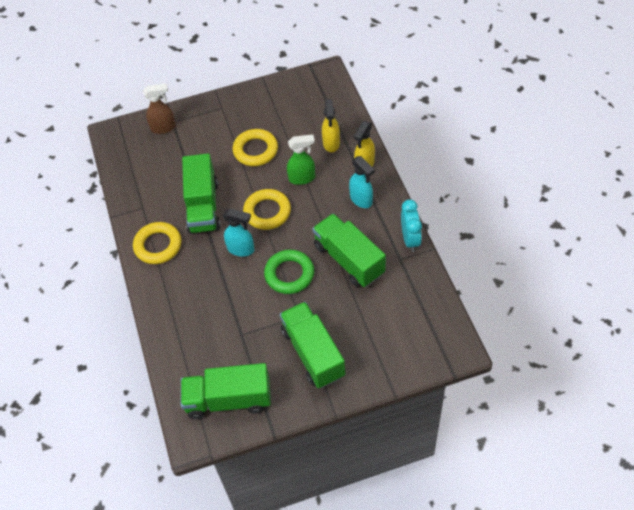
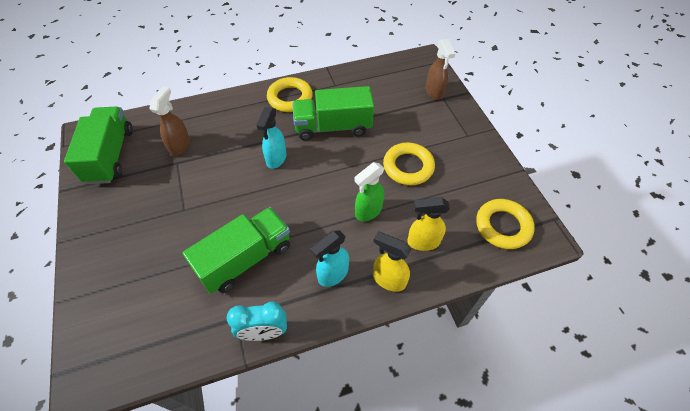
camera: 85 degrees right, 0 degrees up
(218, 336) = (180, 145): none -> brown spray bottle
(267, 212) = (322, 179): yellow ring -> yellow ring (503, 226)
(289, 274) = (237, 200): green ring -> none
(302, 178) = (368, 211): green spray bottle -> green spray bottle turned 60 degrees clockwise
(313, 353) = (135, 222): green truck -> none

